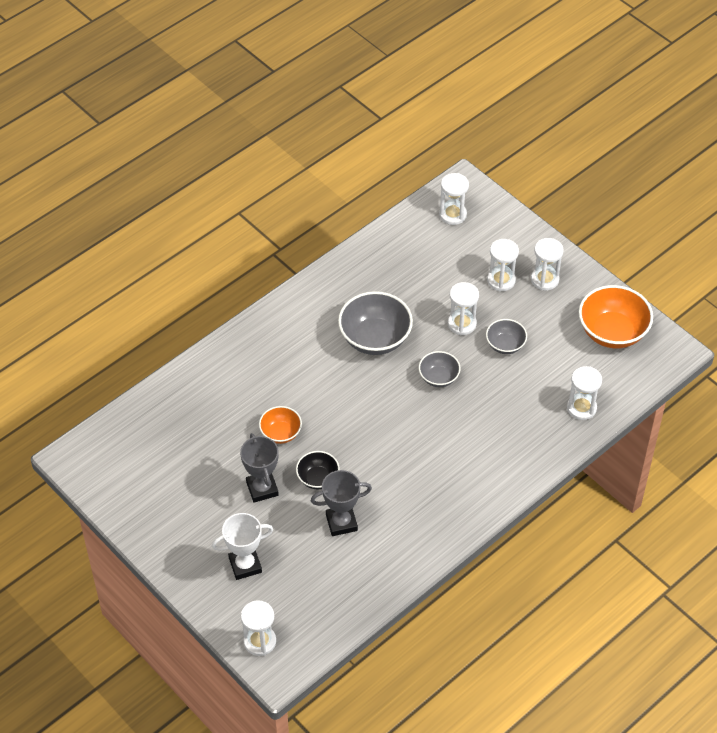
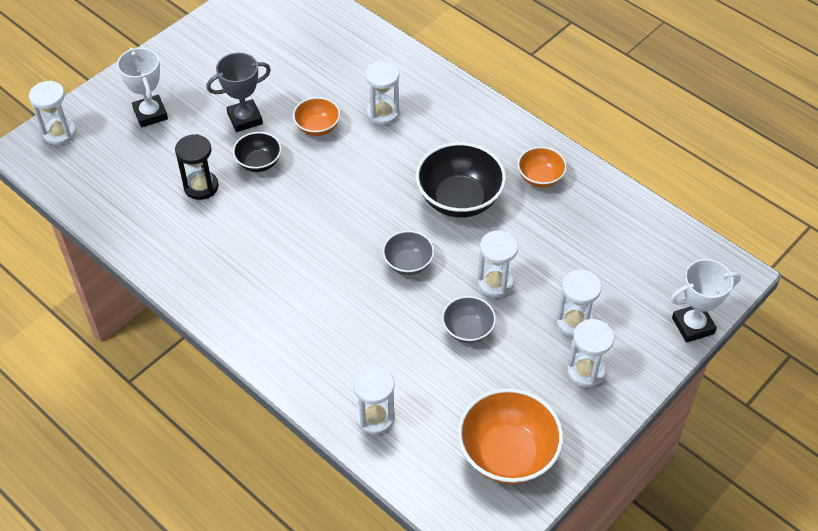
camera: 85 degrees right, 0 degrees up
(341, 522) = (201, 187): grey trophy -> black hourglass
(358, 284) = (540, 178): none -> orange bowl
(375, 339) = (459, 199): grey bowl -> black bowl
(452, 215) = (675, 265): white hourglass -> white hourglass (383, 113)
(508, 214) = (693, 325): none -> white trophy

